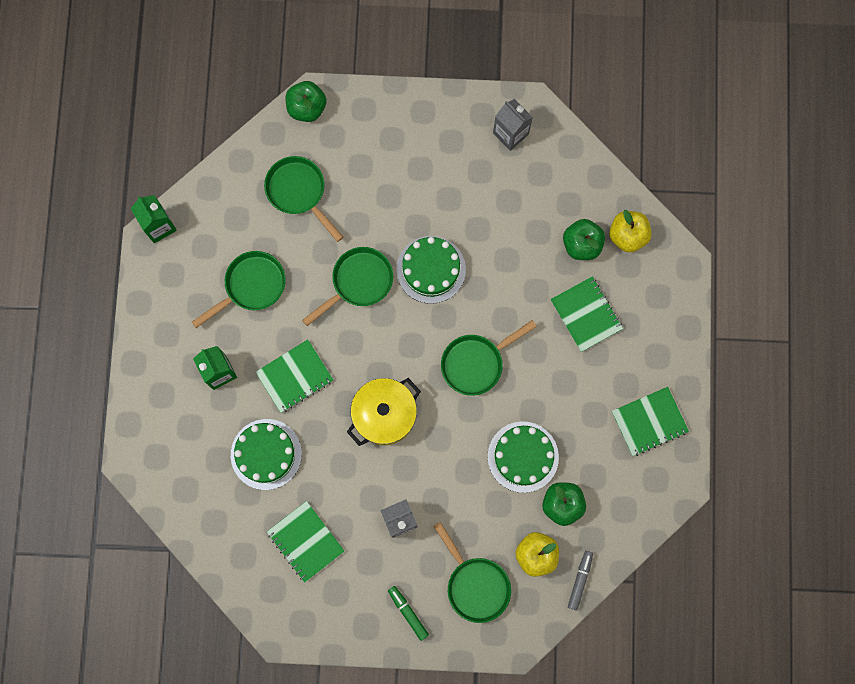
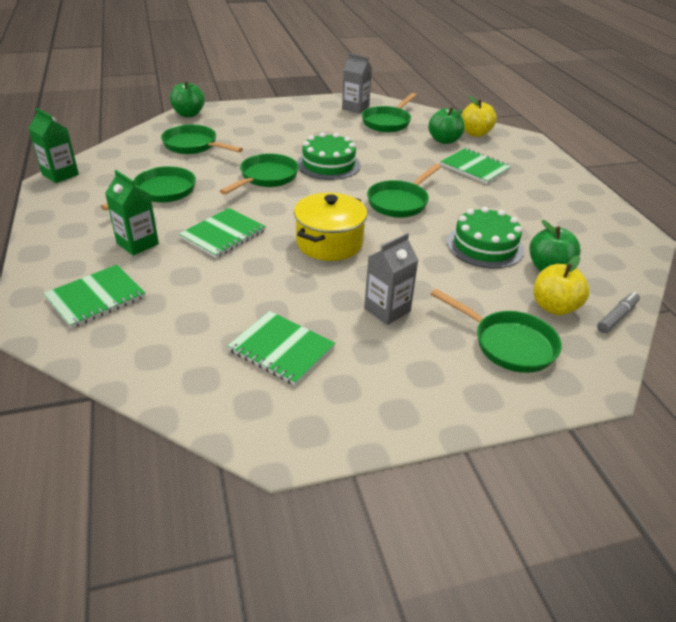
camera: 20 degrees left, 40 degrees down
(266, 454) = (207, 289): green cake -> none
(408, 613) = (446, 387): green marker -> none
(535, 182) = (388, 122): none -> green pan
(580, 580) = (616, 317): grey marker -> grey marker turned 45 degrees clockwise
(649, 421) = (578, 209): green notebook -> green notebook (96, 298)

